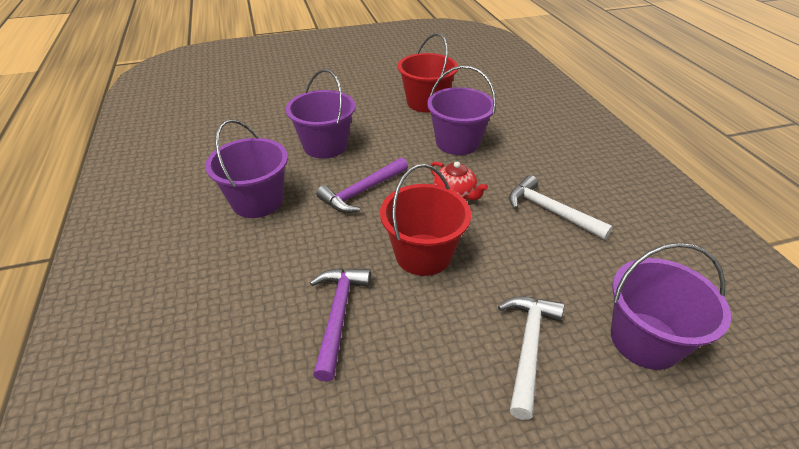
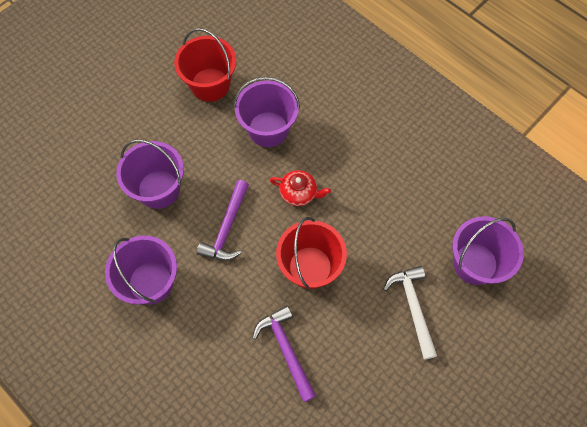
camera: 30 degrees left, 25 degrees up
(550, 211) = (376, 176): white hammer -> none

